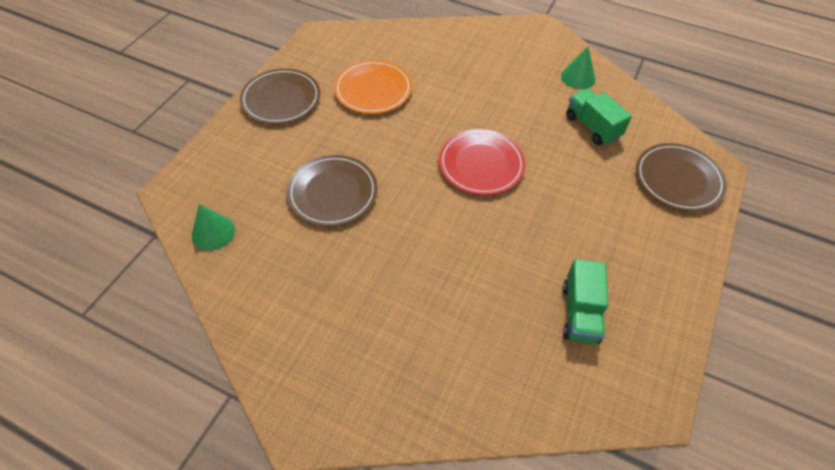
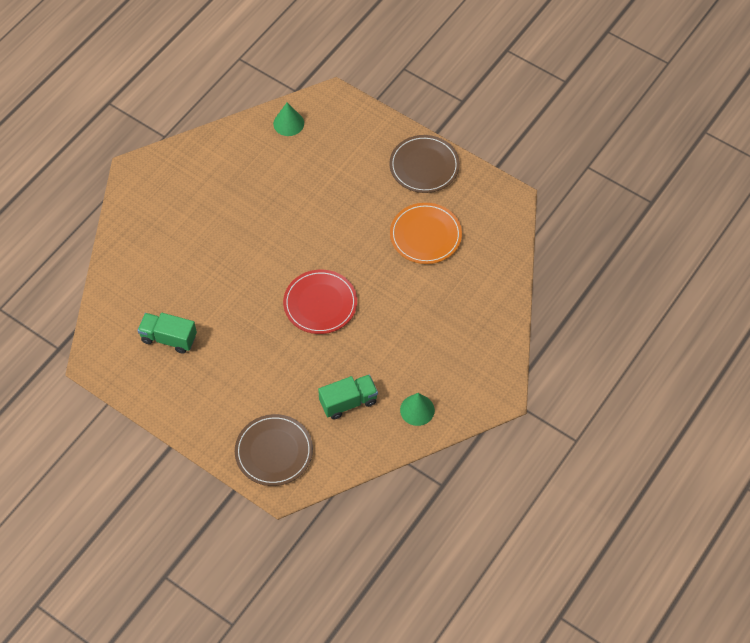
camera: 100 degrees right, 5 degrees up
(332, 192) = (311, 197): brown plate -> none

